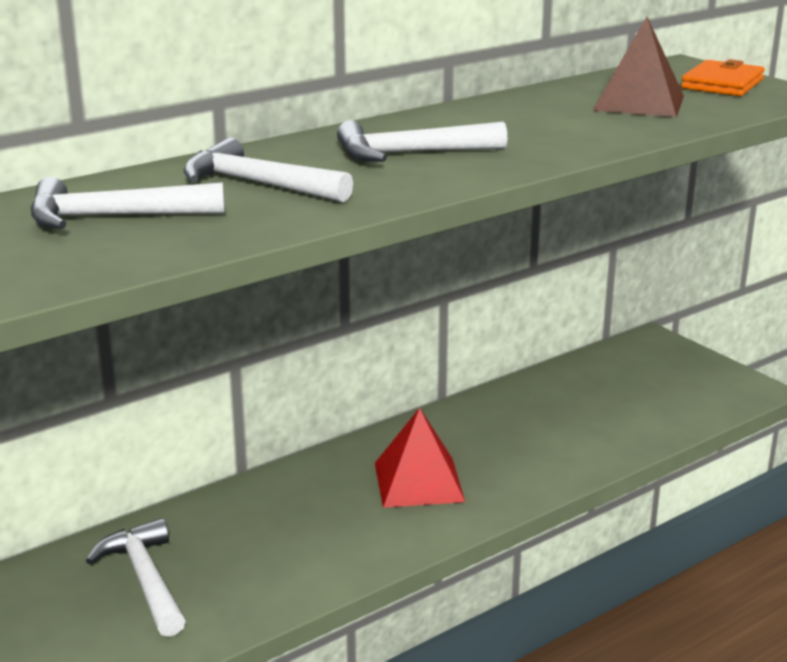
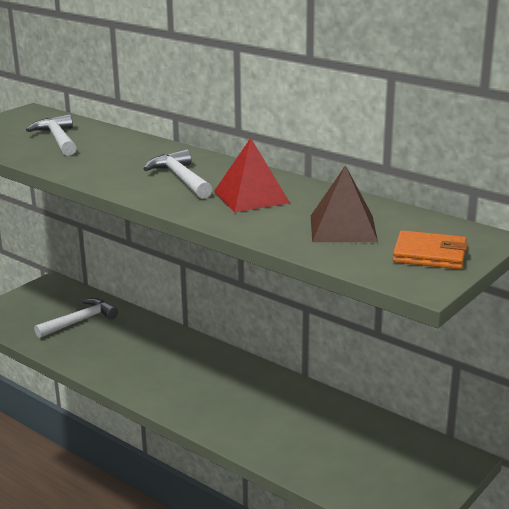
camera: 75 degrees right, 0 degrees up
(258, 184) = (113, 155): white hammer -> none
(419, 482) = (194, 382): red pyramid -> red pyramid (251, 197)

